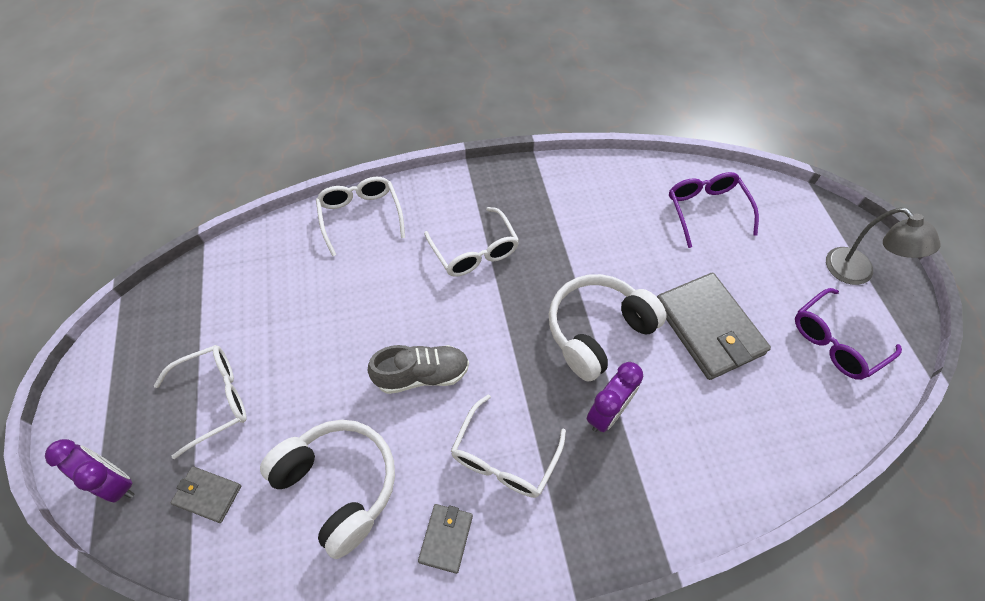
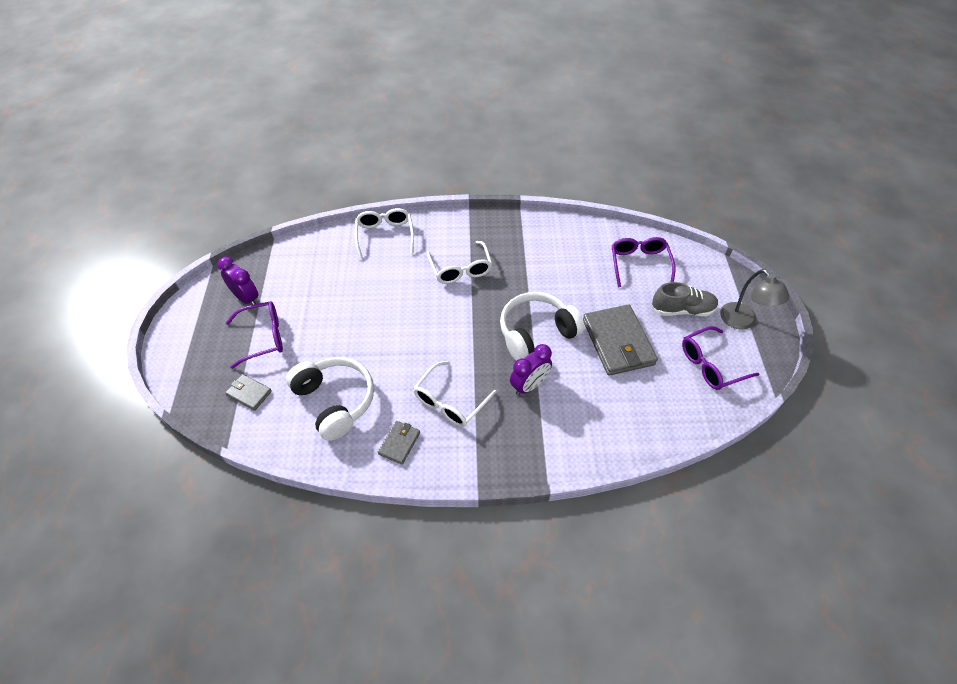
camera: 10 degrees right, 5 degrees down
(116, 482) = (192, 377): purple clock -> purple clock (246, 298)
(215, 399) = (263, 337): white glasses -> purple glasses
(422, 375) = (405, 343): grey shoe -> grey shoe (682, 310)

